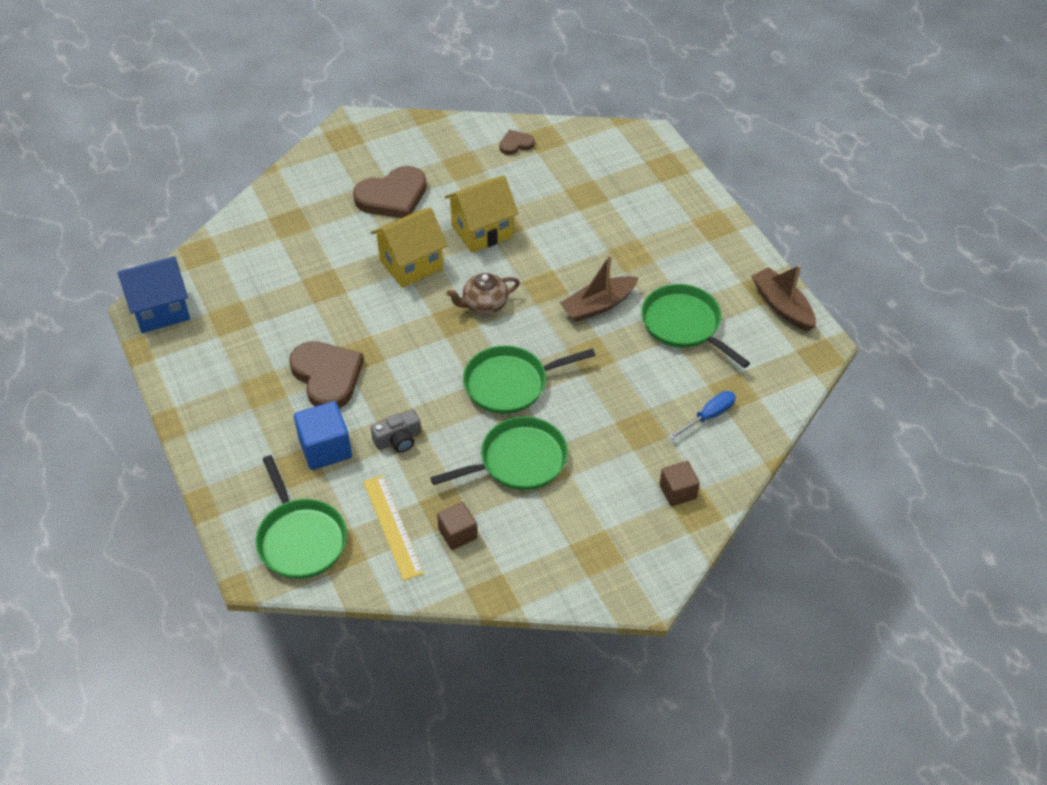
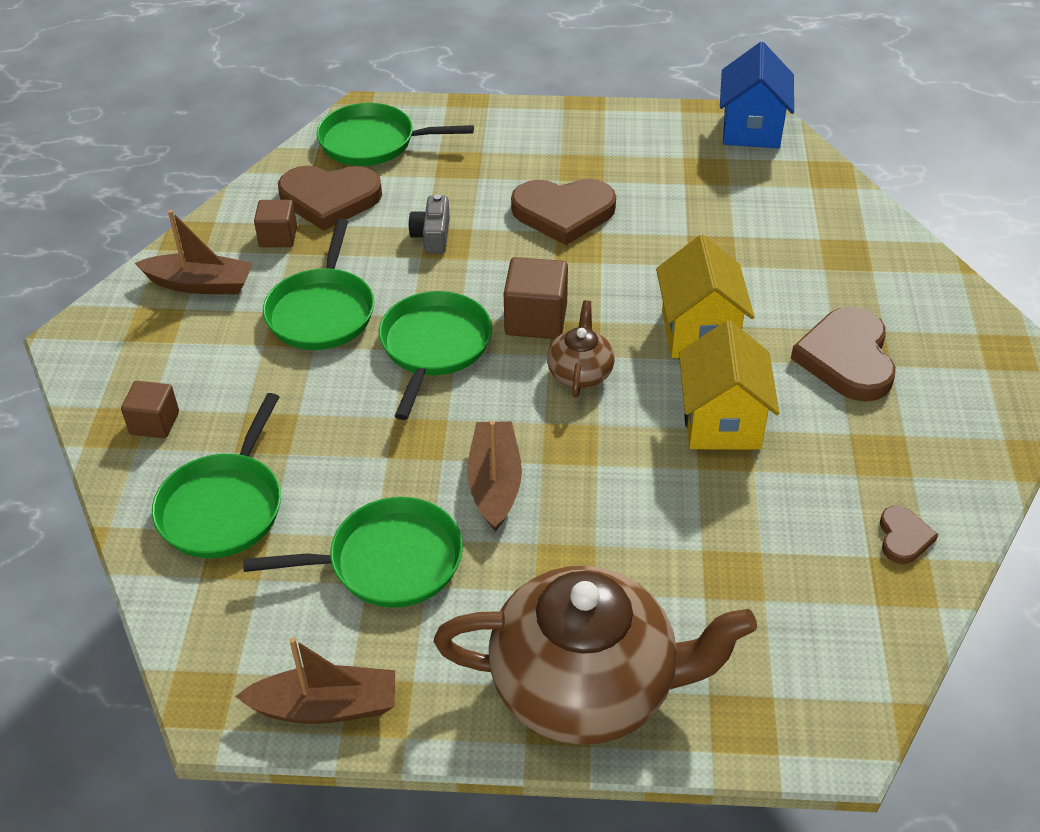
camera: 120 degrees right, 5 degrees down
(325, 448) = (466, 185): blue cube -> none
(392, 526) = (329, 199): yellow ruler -> brown heart
(450, 344) = (536, 319): none -> brown cube
(539, 551) = (200, 284): none -> brown boat
(692, 221) = (587, 686): none -> brown teapot
(708, 416) = (223, 507): blue screwdriver -> green pan

